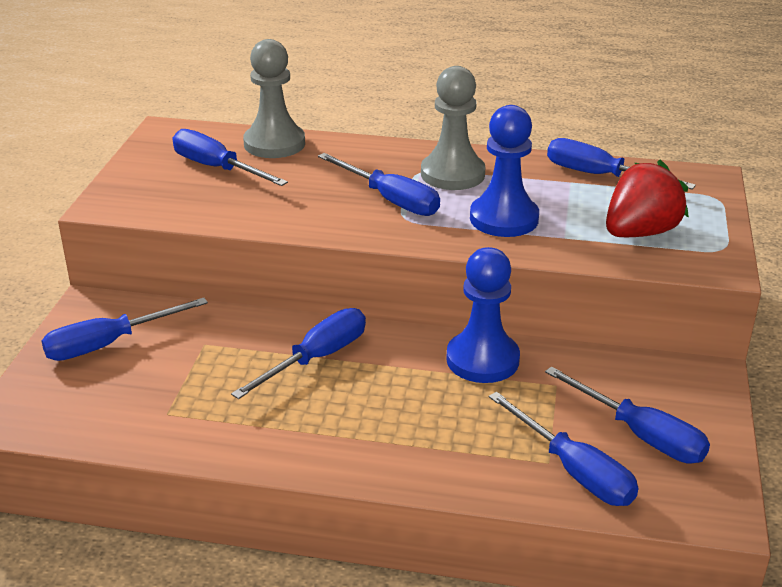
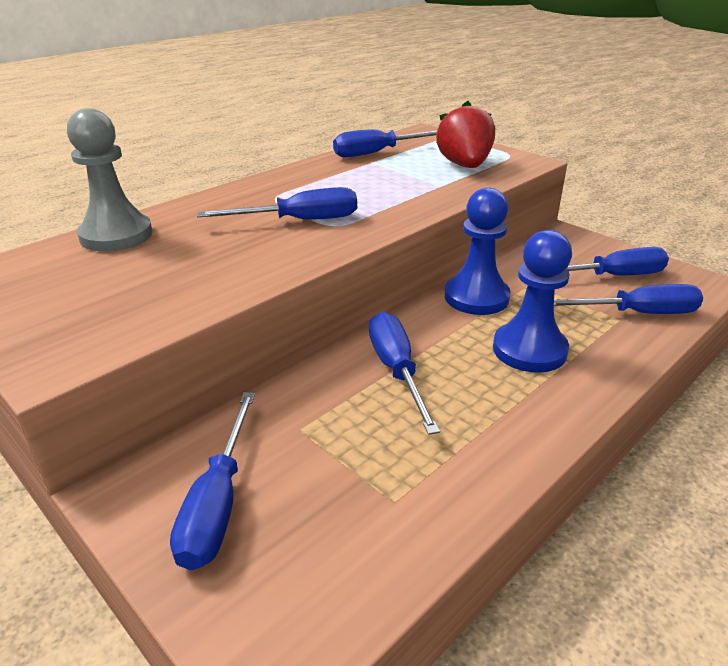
camera: 55 degrees left, 0 degrees up
(217, 168) = (104, 275): blue screwdriver -> none
(452, 174) = (299, 189): grey pawn -> none
(504, 219) = (390, 194): blue pawn -> blue pawn (529, 350)

